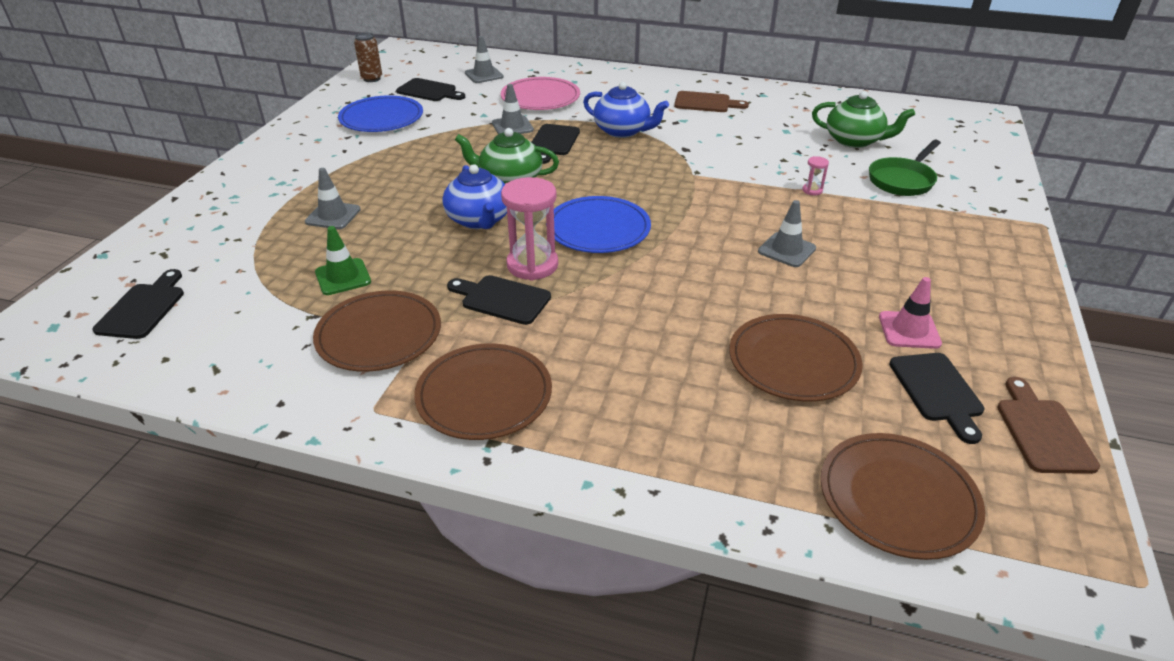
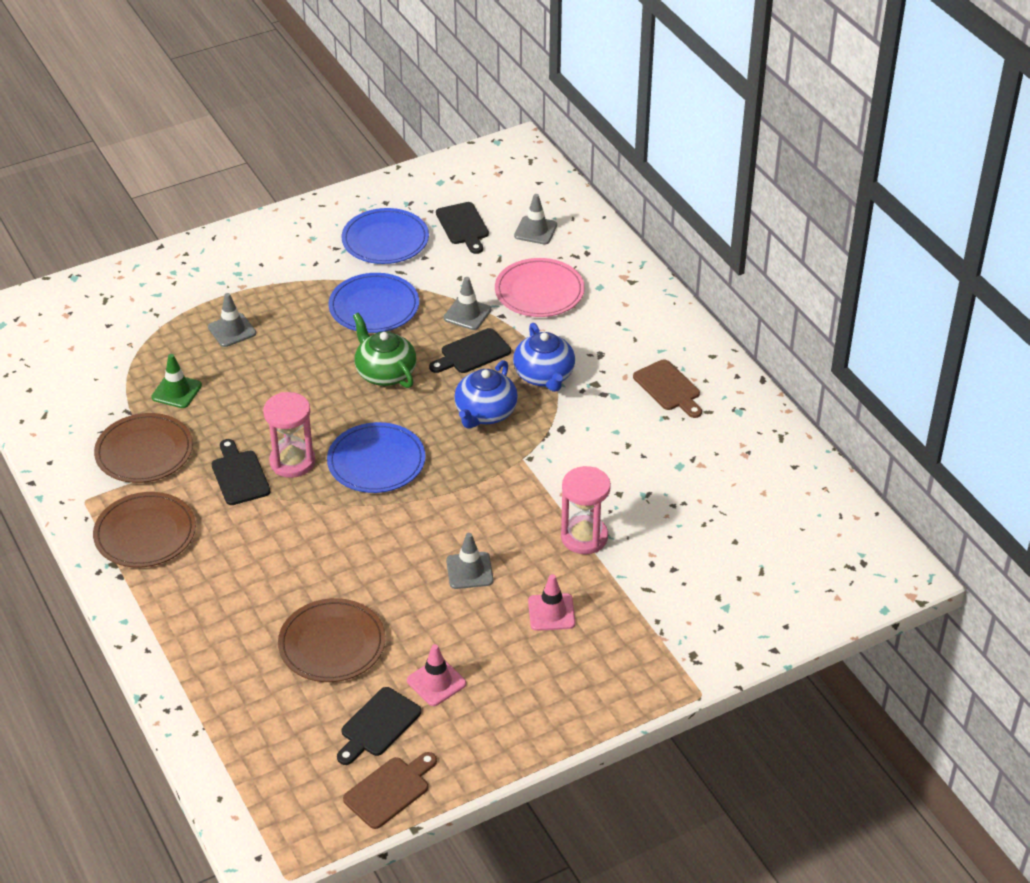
camera: 45 degrees right, 5 degrees up
(143, 308) = (54, 341): black cutting board -> none
(372, 79) = (440, 180): brown can -> none
(435, 152) = (374, 307): none -> blue plate
(479, 220) = (313, 398): blue teapot -> blue teapot (485, 413)
(812, 190) = (584, 537): pink hourglass -> pink hourglass, size x2.26
(854, 141) = (717, 516): green teapot -> none
(881, 239) = (551, 612): none -> pink traffic cone
(898, 498) = (250, 750): brown plate -> none
(902, 180) = (675, 580): green pan -> none

